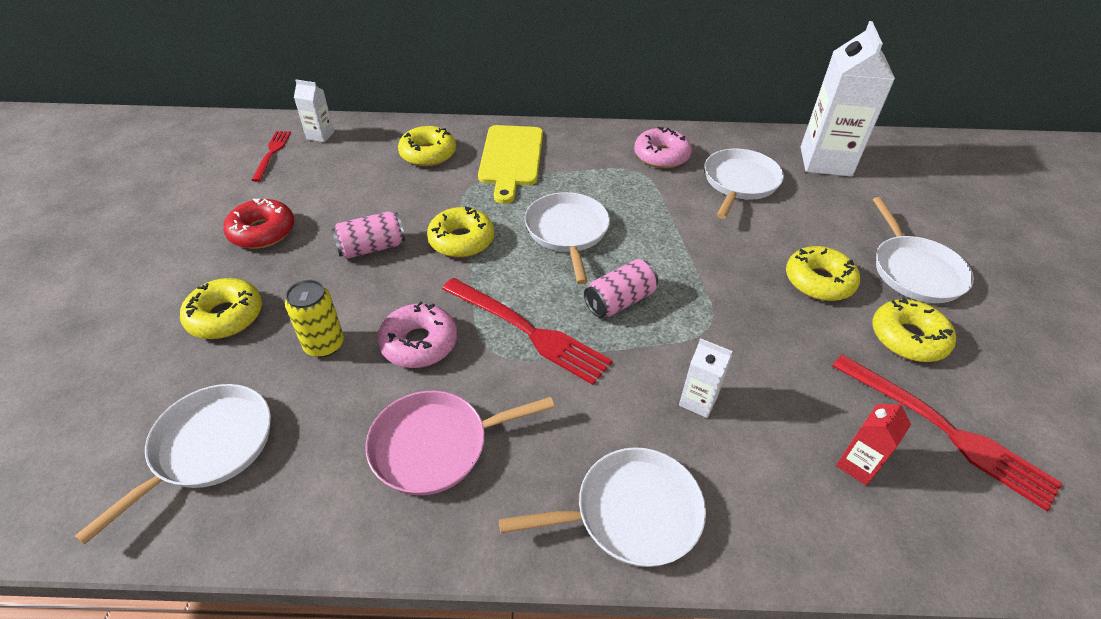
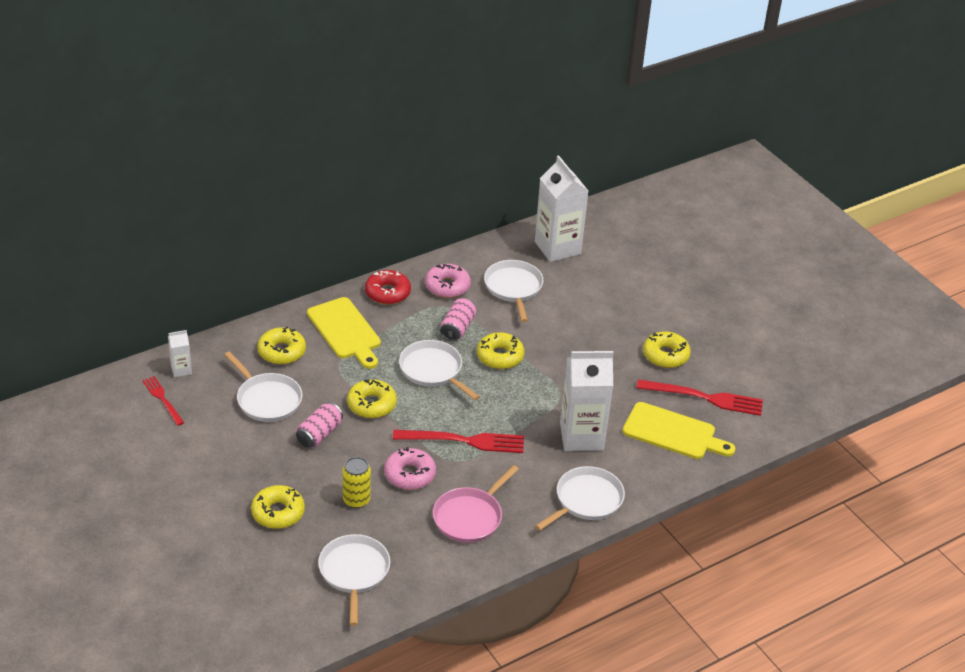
camera: 35 degrees left, 5 degrees down
(262, 232) = (233, 456): red donut -> red donut (387, 293)
(619, 301) = (501, 401): pink can -> pink can (457, 328)
(698, 401) = (581, 436): white carton -> white carton, size x2.18
(819, 281) = (602, 340): yellow donut -> yellow donut (500, 356)
(857, 465) = (673, 432): red carton -> yellow cutting board
(914, 271) = (650, 311): white pan -> white pan (267, 399)

